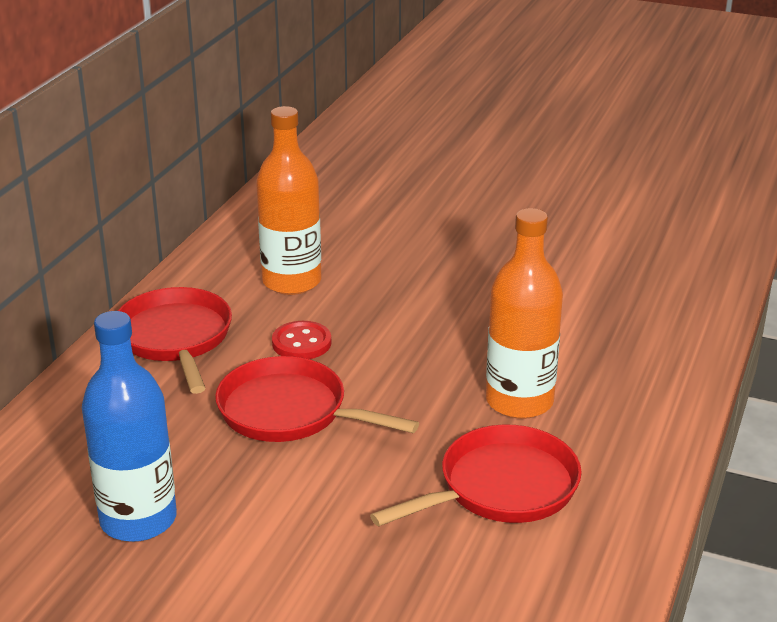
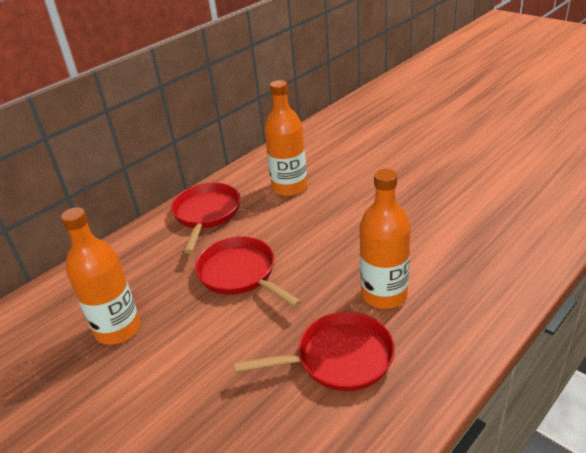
camera: 25 degrees right, 5 degrees up
(138, 519) = (118, 329): blue bottle -> orange bottle
(301, 343) = (272, 228): red button -> none

